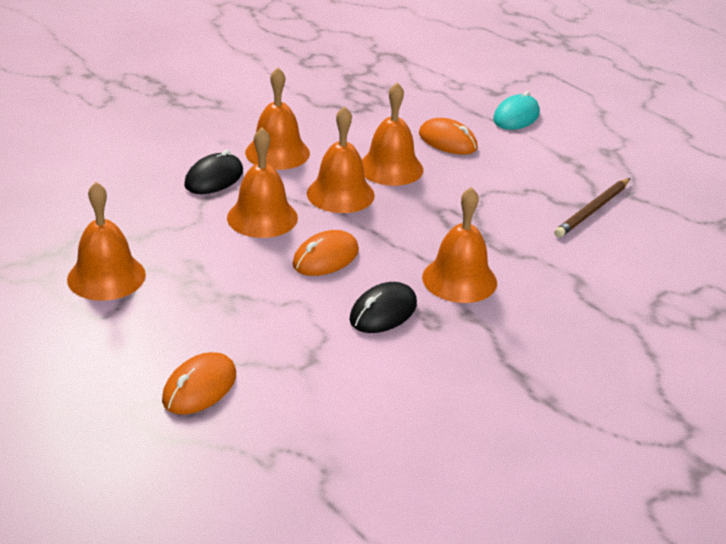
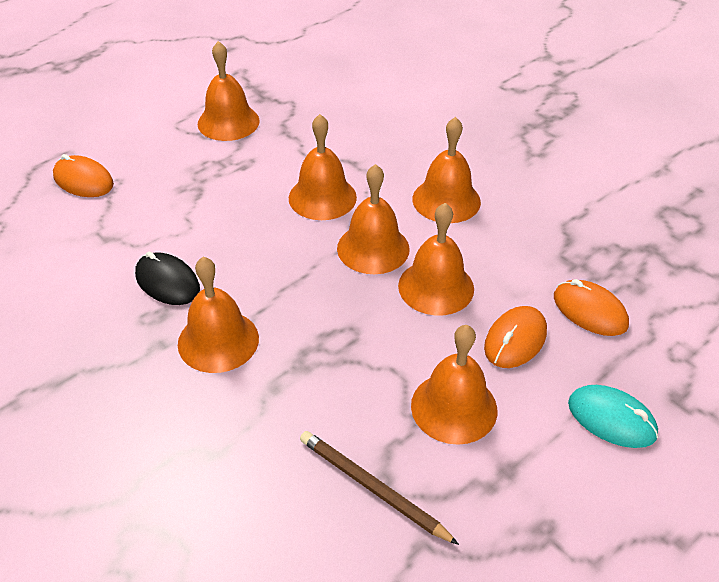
camera: 90 degrees right, 10 degrees up
(214, 178) = (387, 163): black mouse -> none
(325, 258) = (256, 241): orange mouse -> orange mouse (589, 311)
(516, 172) = (454, 407): none -> orange bell

